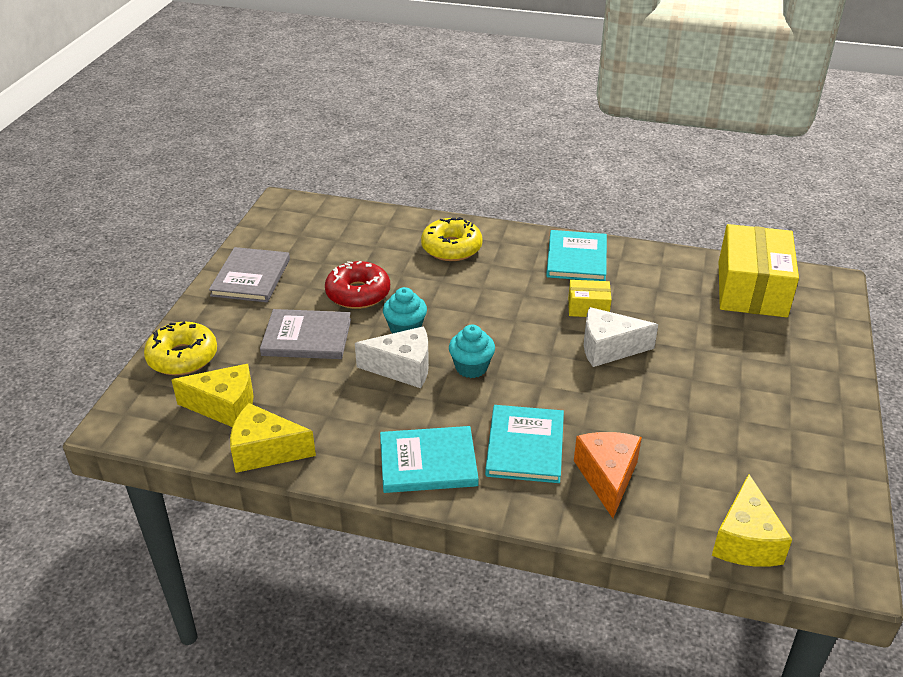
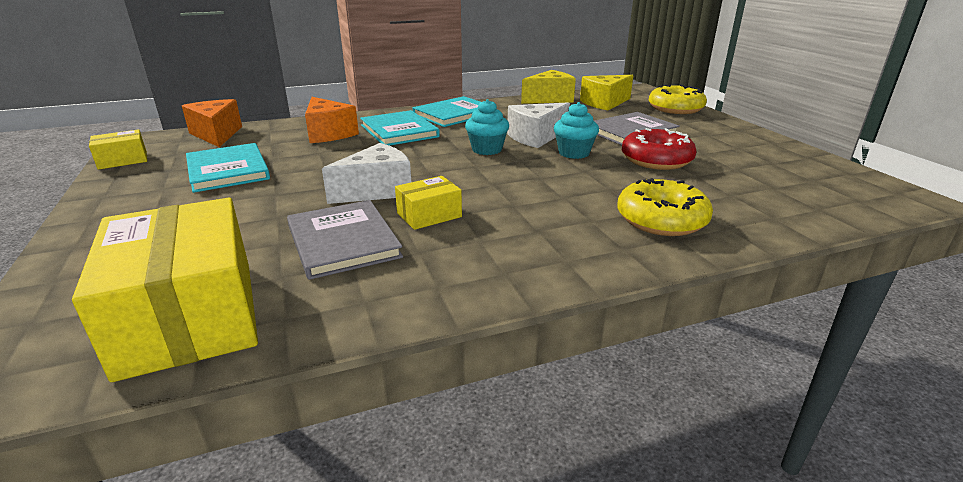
camera: 145 degrees right, 10 degrees down
(251, 277) = (753, 145): grey book -> grey book (343, 241)
(577, 258) = (500, 263): turquoise book -> turquoise book (227, 170)
(745, 541) = (216, 134): yellow cheese -> orange cheese
(849, 511) = (123, 160): none -> yellow box

